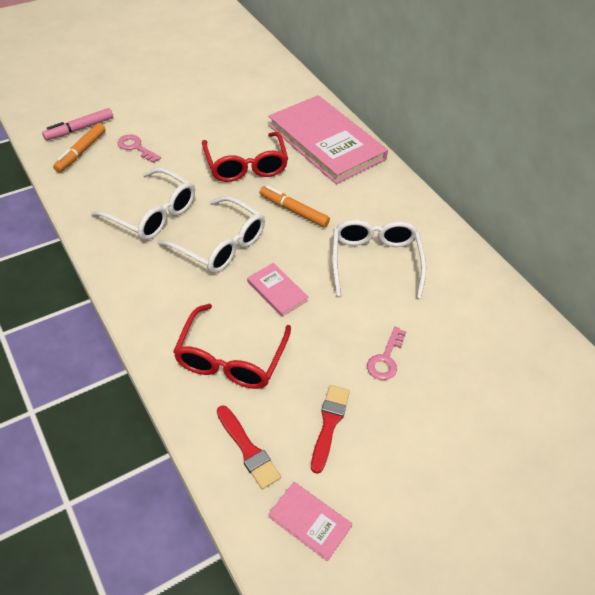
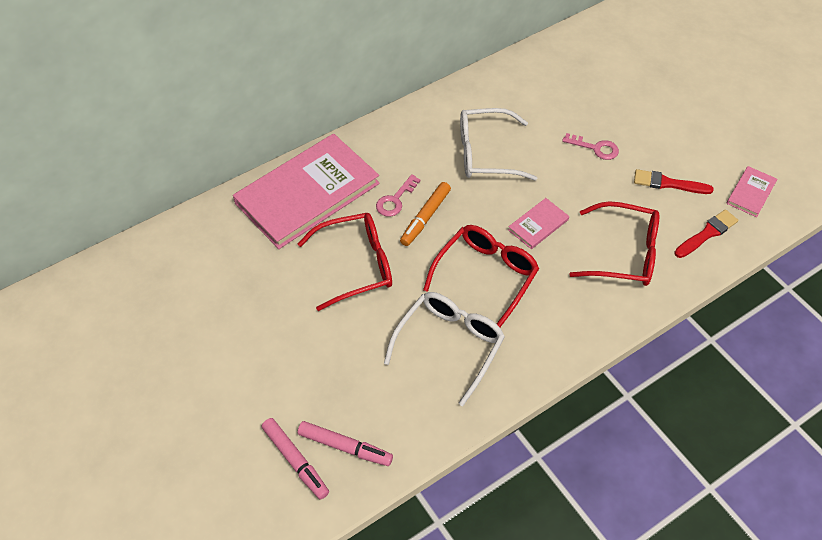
camera: 90 degrees left, 5 degrees up
(81, 152) = (345, 447): orange marker -> pink marker
(136, 147) = (331, 384): pink key -> pink key (395, 200)
(220, 245) = (486, 276): white glasses -> red glasses

